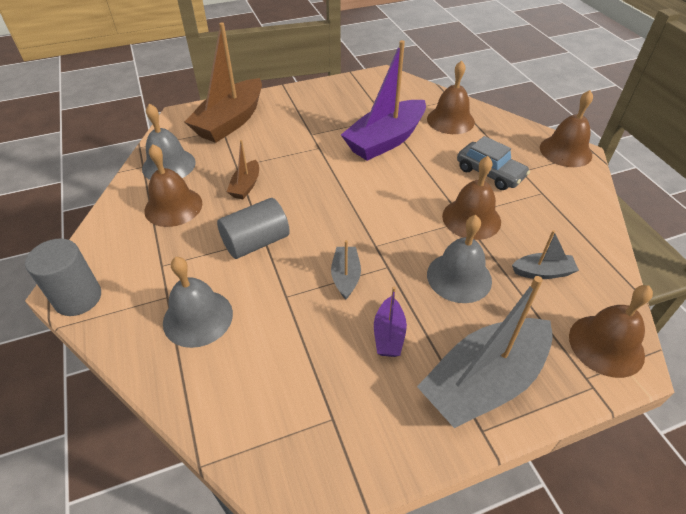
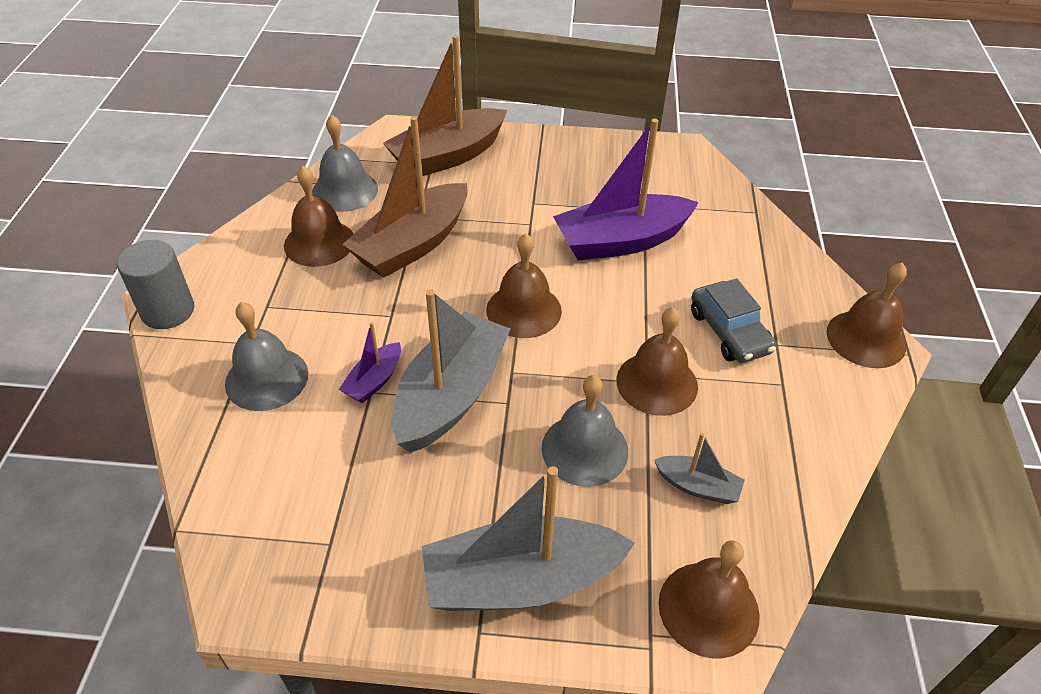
camera: 25 degrees right, 0 degrees up
(246, 186) = (412, 244): brown boat -> brown boat, size x2.12
(256, 242) = (379, 317): grey cylinder -> none
(346, 276) = (451, 395): grey boat -> grey boat, size x2.12
(389, 334) = (452, 481): purple boat -> purple boat (374, 381)
(450, 120) = (730, 241): brown bell -> brown bell (523, 310)

